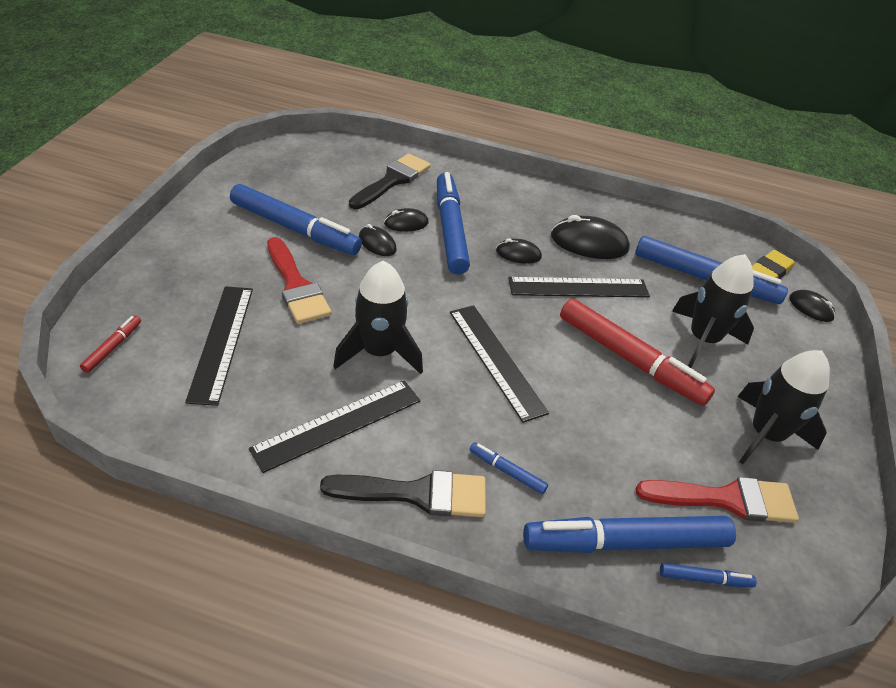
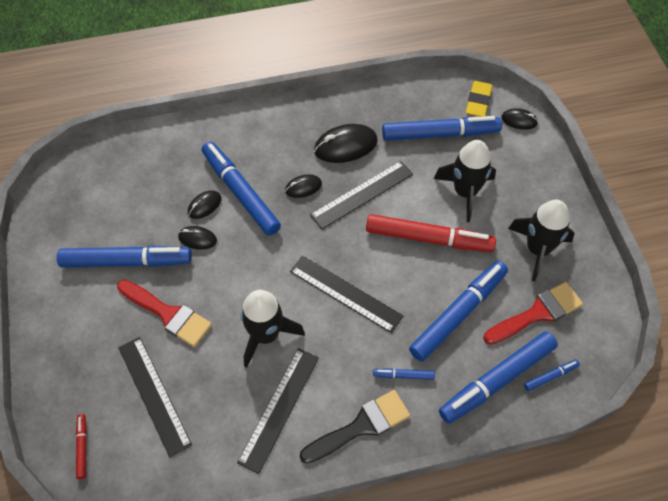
camera: 25 degrees left, 15 degrees up
(392, 180) = (164, 167): black brush -> none
(619, 446) = (458, 314): none -> blue marker

